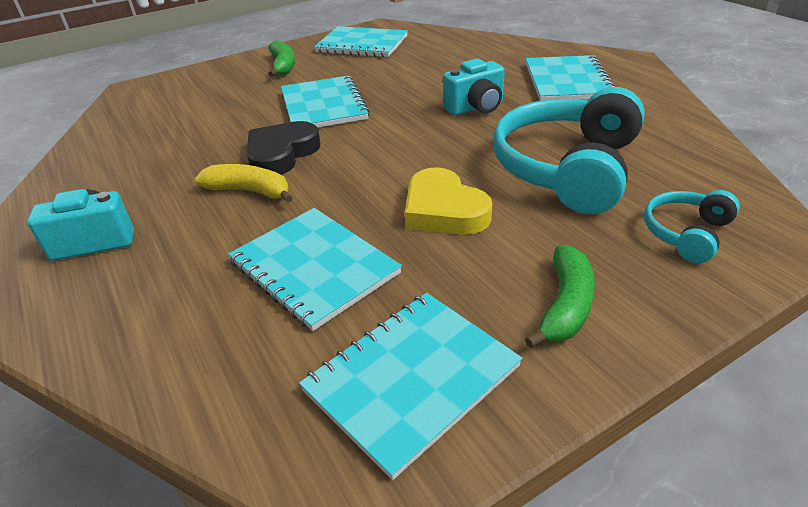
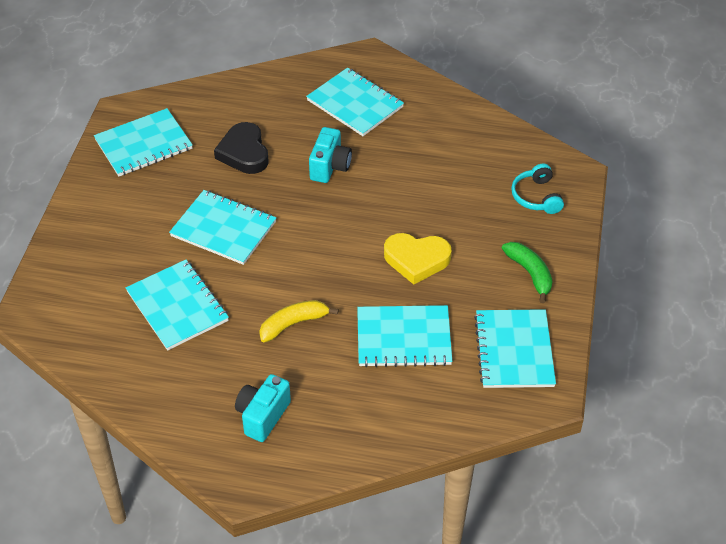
camera: 50 degrees left, 10 degrees up
(204, 131) = (177, 306): none -> turquoise notebook
(281, 154) = (265, 286): black heart -> black heart (244, 153)
(283, 66) = (118, 208): green banana -> none
(567, 168) = (441, 187): turquoise headphones -> none

